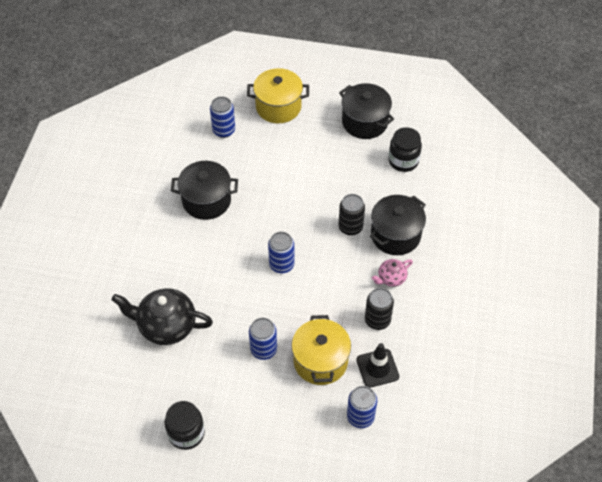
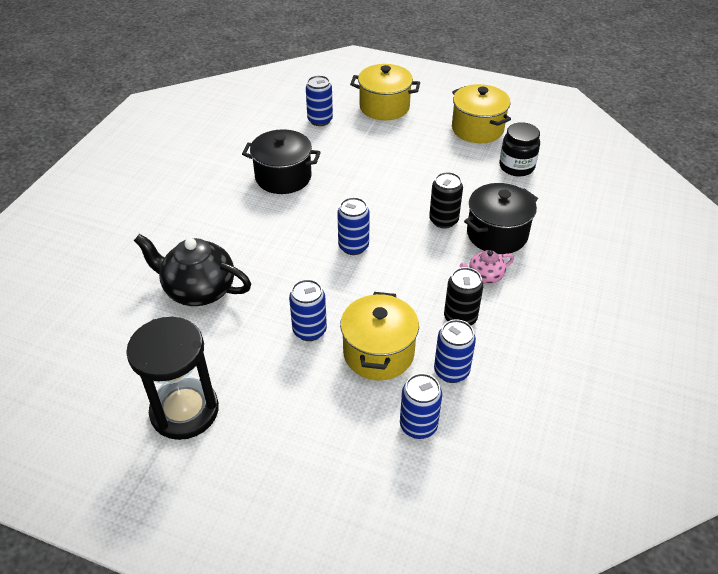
camera: 10 degrees right, 10 degrees down
(186, 433) = (184, 411): black jar -> black hourglass
(365, 122) = (477, 129): black pot -> yellow pot
(377, 368) = (451, 371): black traffic cone -> blue can

